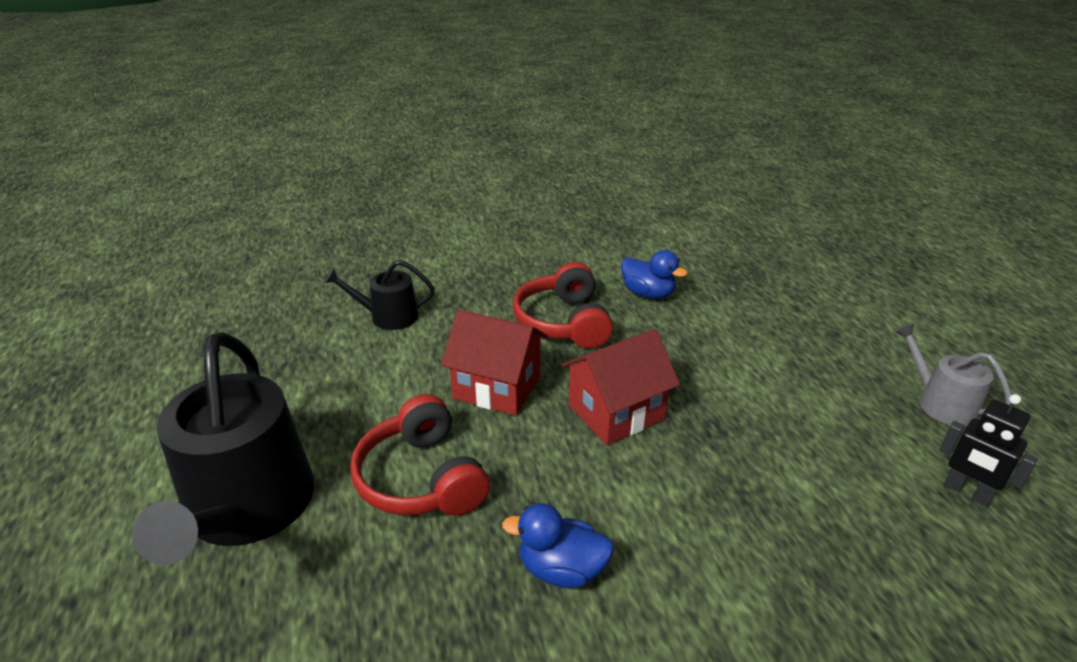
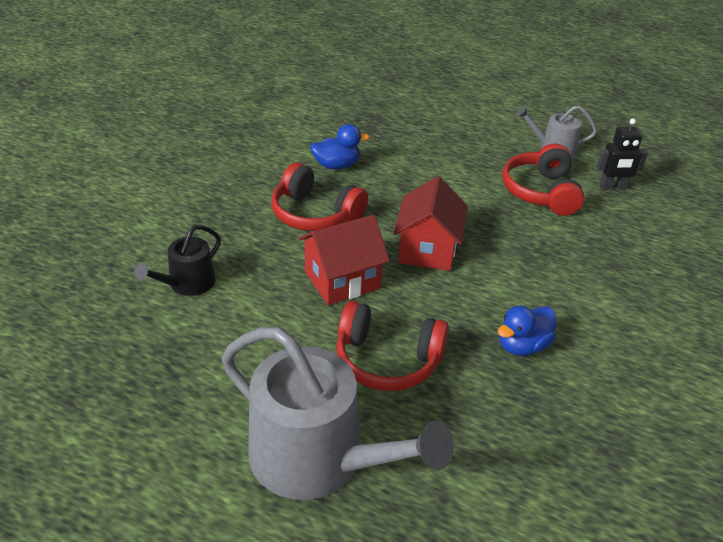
camera: 50 degrees left, 5 degrees up
(247, 509) = (318, 459): black watering can -> grey watering can
(844, 437) = (541, 192): none -> red headphones

